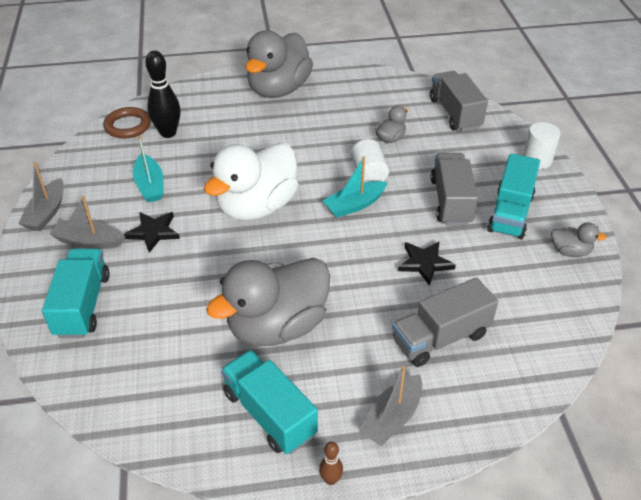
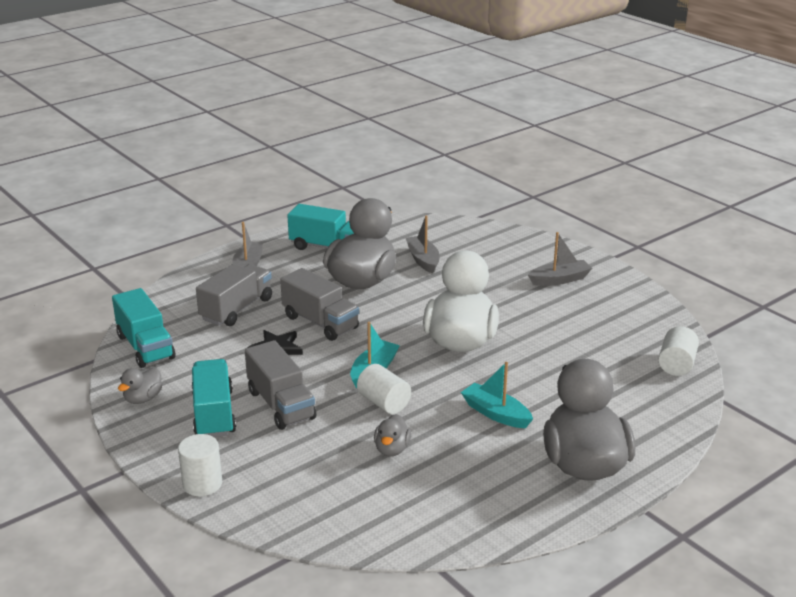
camera: 150 degrees right, 15 degrees down
(47, 213) = (621, 284): grey boat -> grey boat (423, 260)
(83, 305) = (508, 252): turquoise truck -> turquoise truck (145, 347)
(128, 126) = (676, 364): brown ring -> white cylinder
(150, 185) = (573, 326): turquoise boat -> turquoise boat (496, 414)
(153, 232) = (521, 299): black star -> none
(168, 133) = (628, 372): black bowling pin -> none
(330, 479) = (269, 237): brown bowling pin -> none
(455, 113) = (335, 513): grey truck -> grey truck (320, 322)
(570, 251) = (143, 399): grey duck -> grey duck turned 45 degrees counterclockwise

